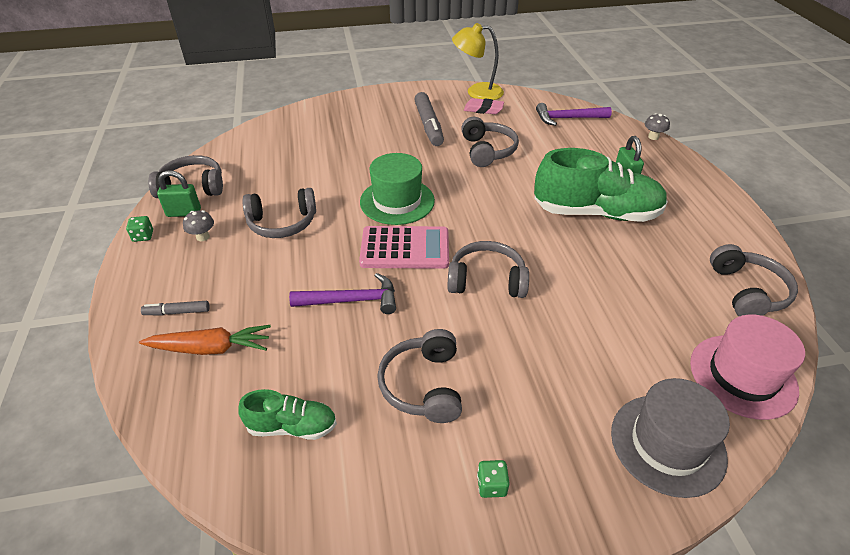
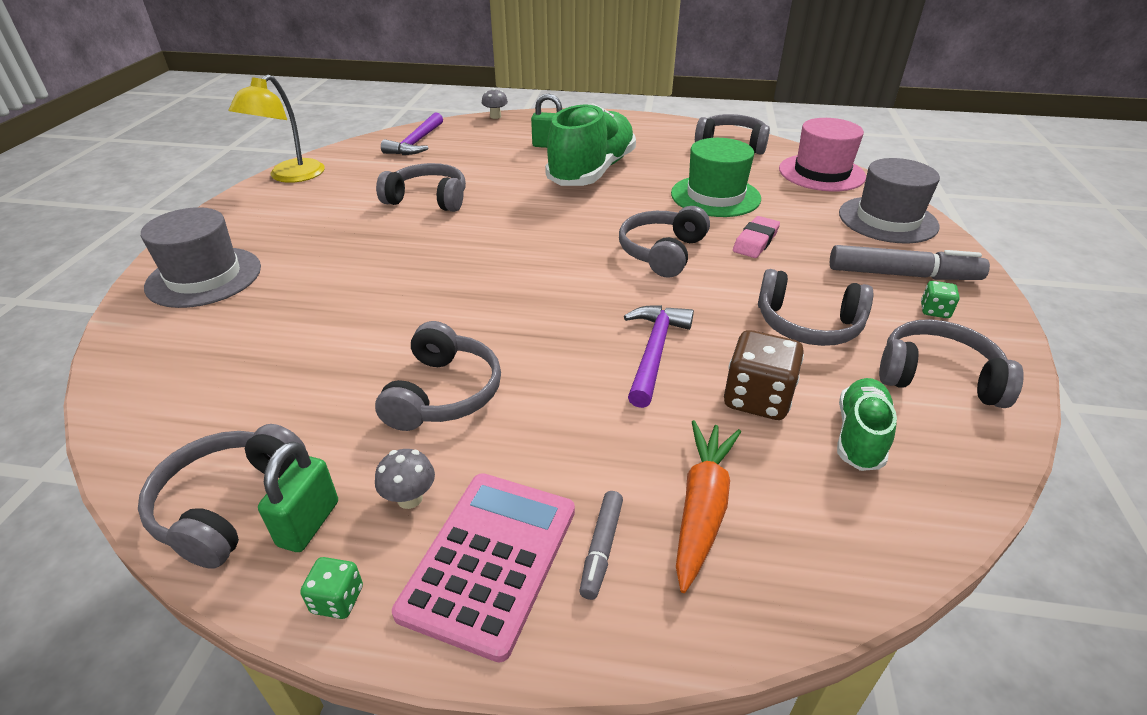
camera: 70 degrees left, 5 degrees down
(317, 362) = (757, 399): none -> brown dice
(353, 111) = (204, 277): none -> grey hat
(382, 483) = (938, 377): none -> grey headphones
(397, 201) = (475, 281): green hat -> green hat (715, 196)
(405, 248) = (576, 293): pink calculator -> pink calculator (490, 560)
(428, 125) = (325, 224): grey marker -> grey marker (902, 275)
(483, 109) = (336, 181): pink eraser -> pink eraser (755, 241)

